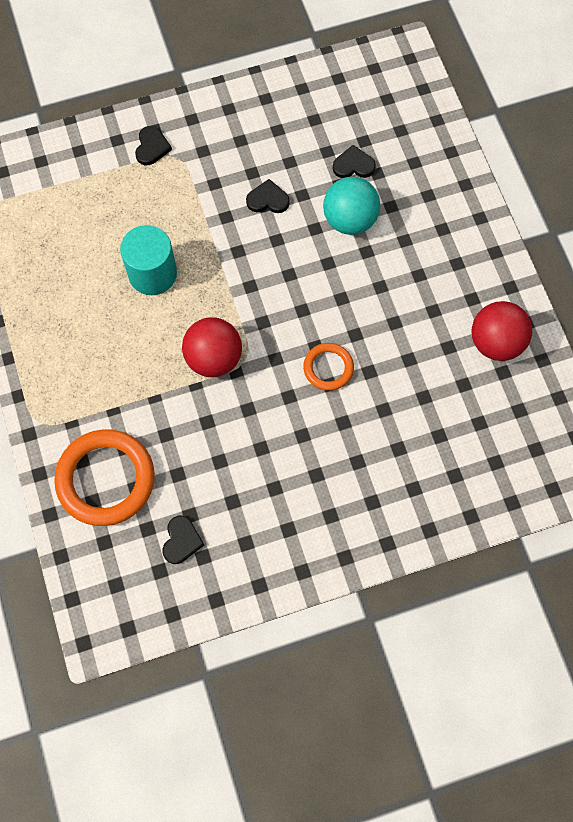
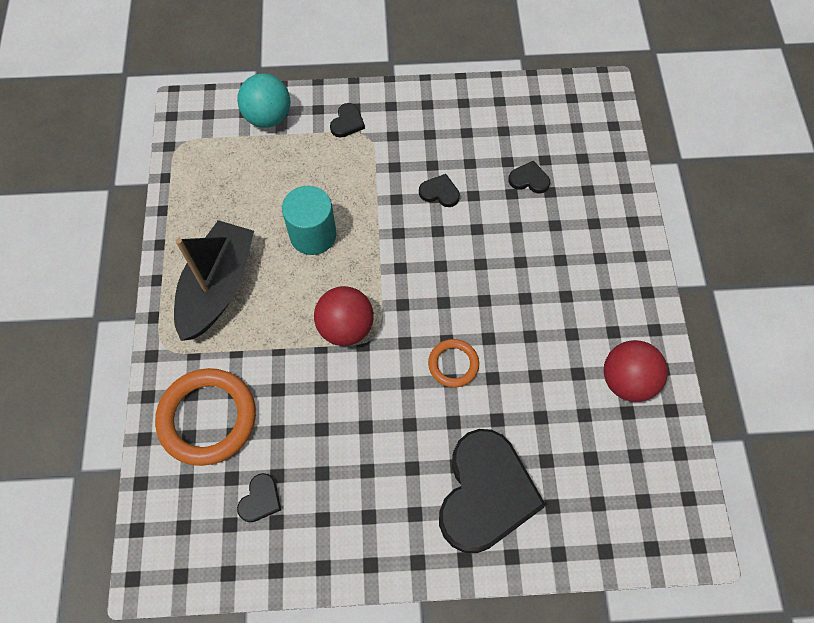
camera: 15 degrees right, 5 degrees down
(73, 350) = (218, 287): none -> black boat
(350, 220) = (512, 228): turquoise ball -> turquoise ball (268, 117)
(391, 480) = (485, 493): none -> black heart

